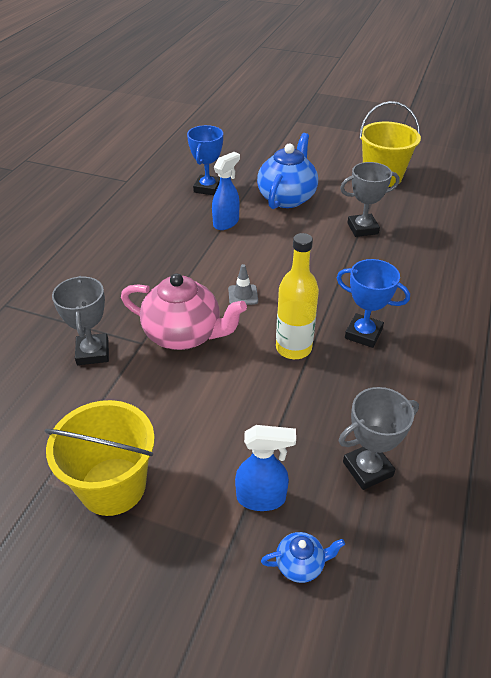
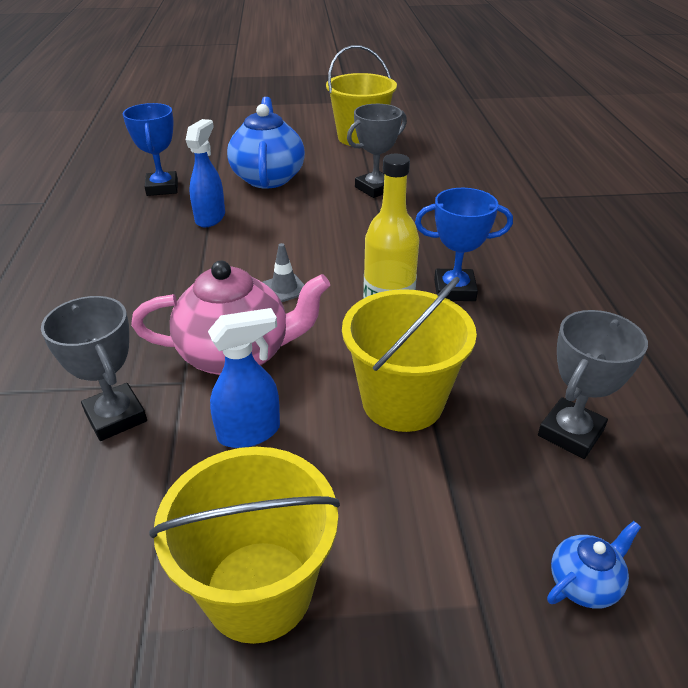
camera: 25 degrees left, 5 degrees down
(261, 498) = (475, 518): blue spray bottle -> blue spray bottle (250, 432)
(268, 404) = (402, 401): none -> yellow bucket

